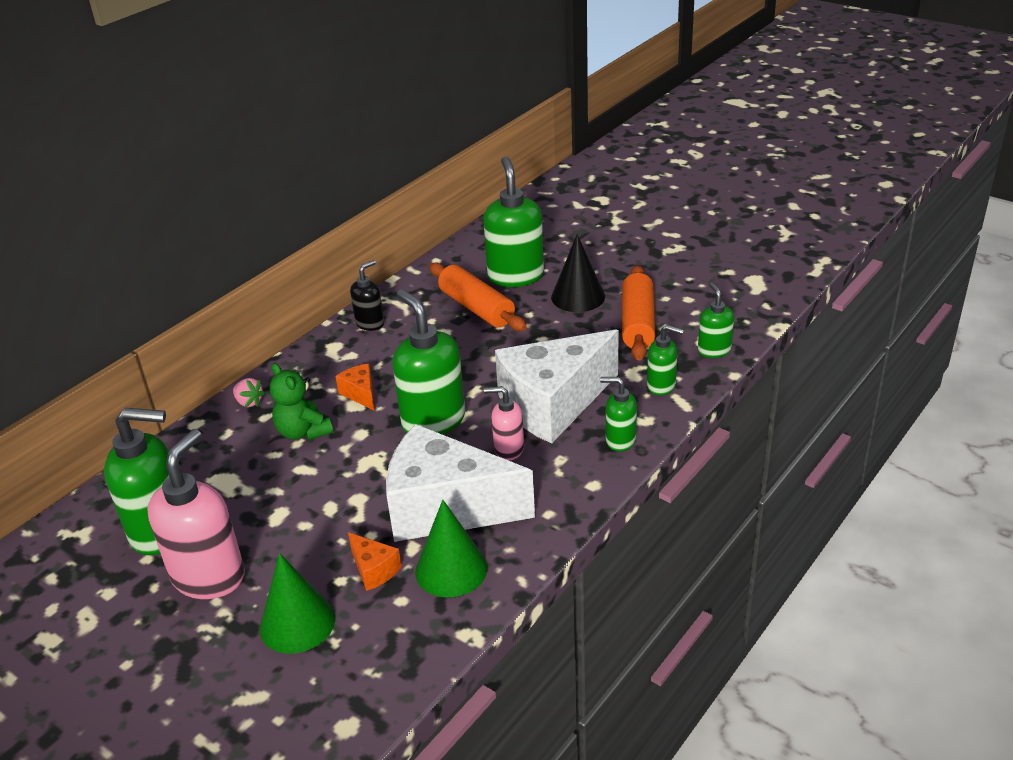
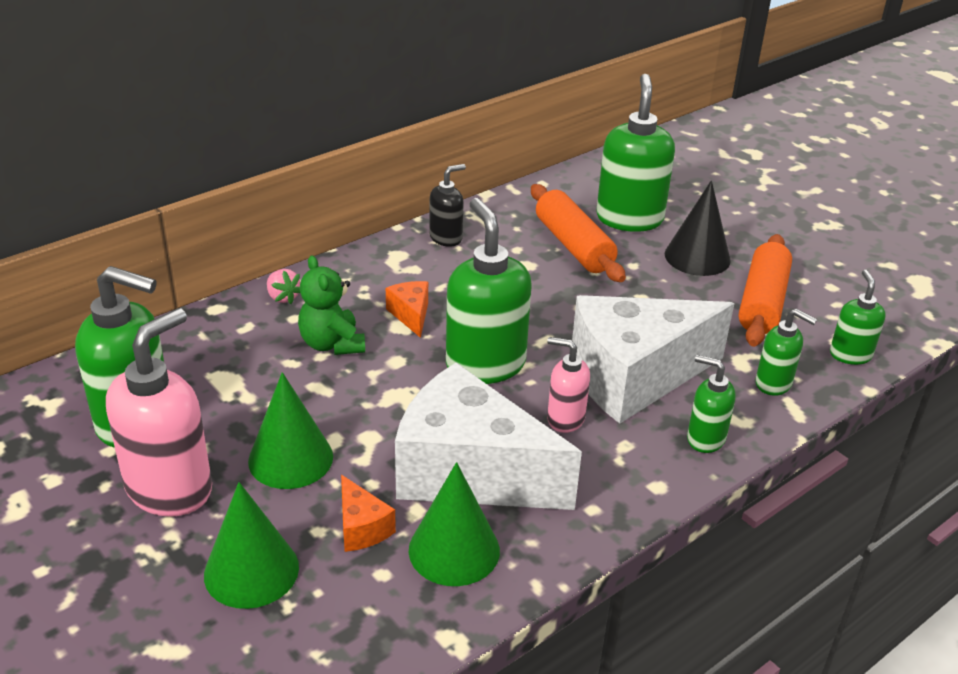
camera: 10 degrees right, 0 degrees up
(299, 530) = (290, 458): none -> green cone

